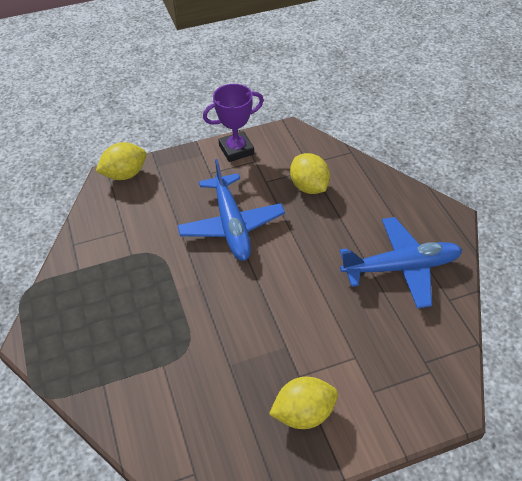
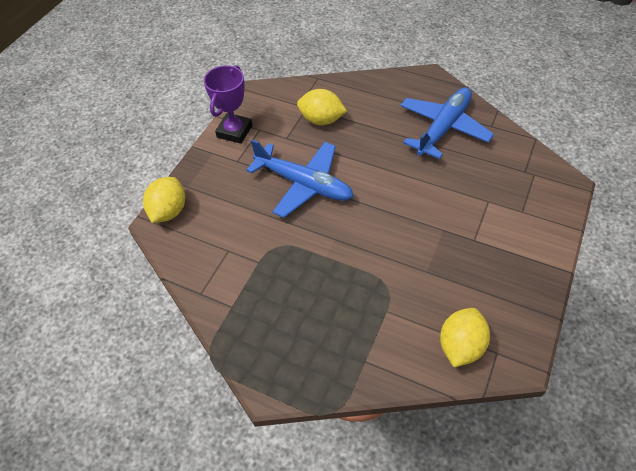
camera: 45 degrees left, 5 degrees up
(303, 413) = (505, 258): yellow lemon -> yellow lemon (460, 346)

